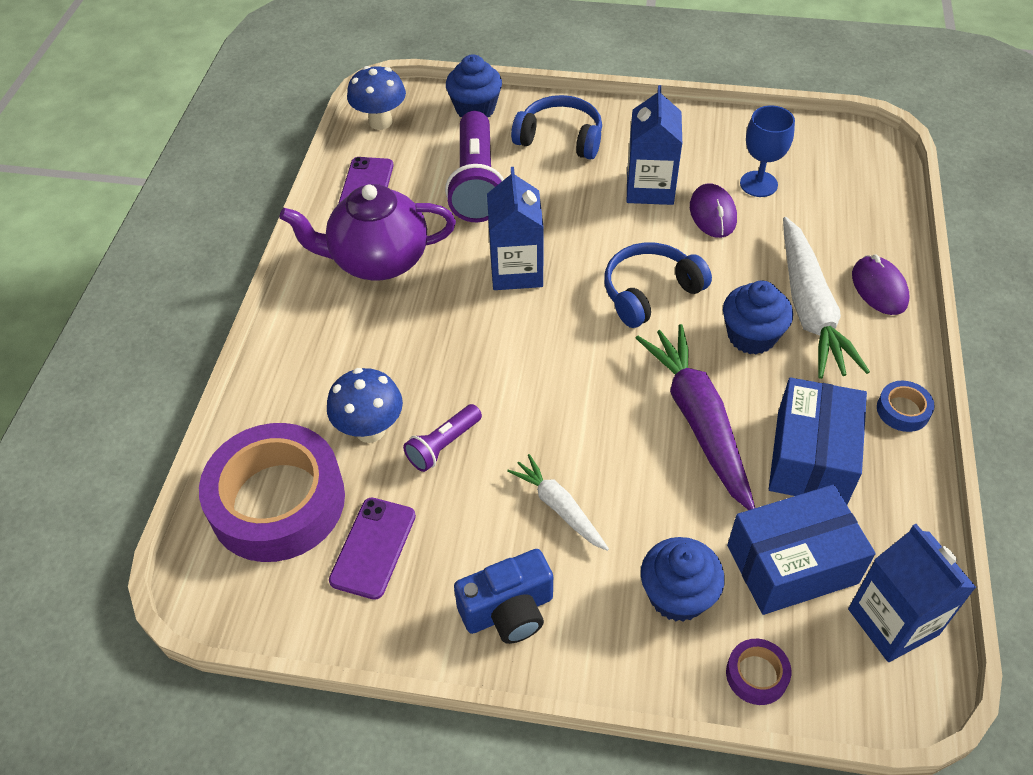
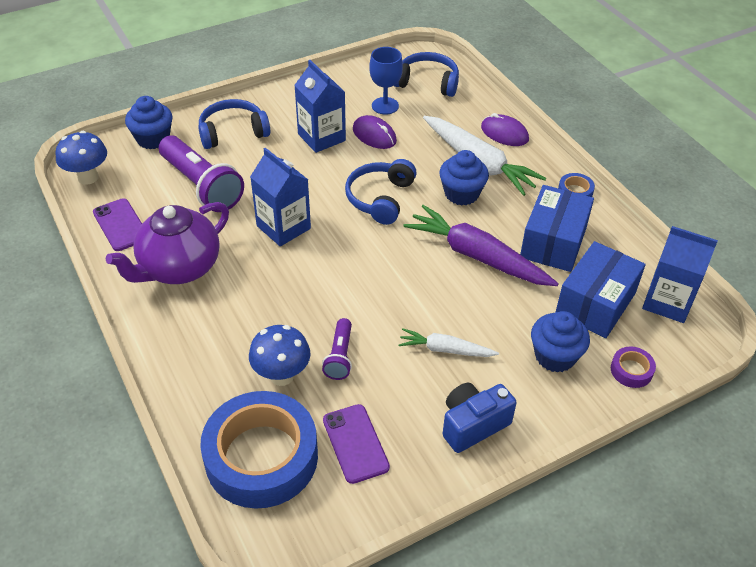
camera: 40 degrees left, 5 degrees down
(277, 501) = (261, 457): purple tape -> blue tape
(508, 611) = (473, 425): blue camera -> blue camera turned 150 degrees counterclockwise
(811, 457) = (553, 242): blue box -> blue box turned 45 degrees clockwise
(838, 178) = (427, 83): none -> blue headphones

